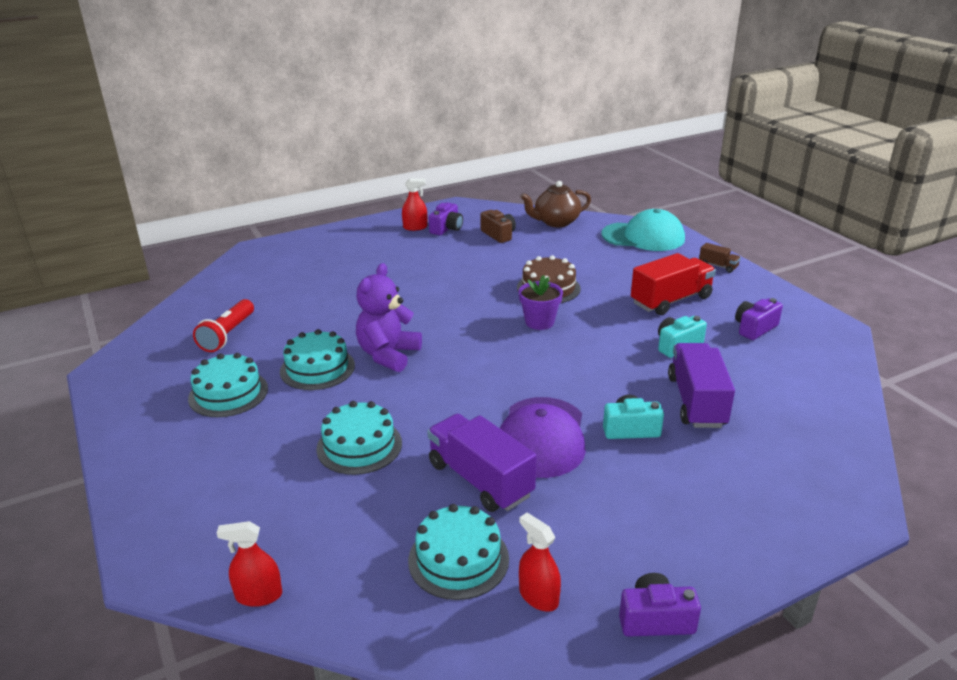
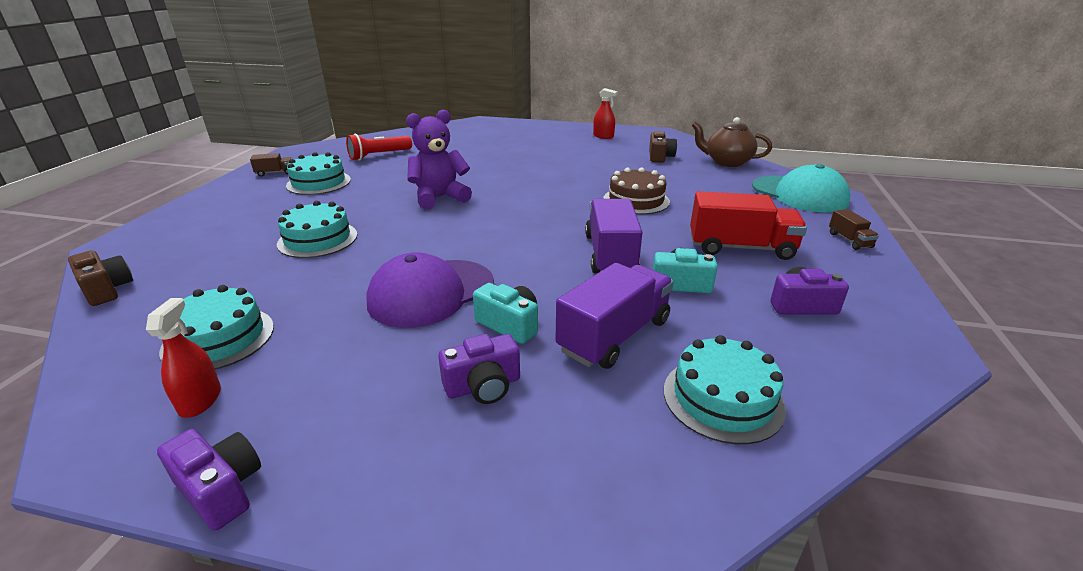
camera: 40 degrees right, 0 degrees up
(146, 405) = (275, 173): none -> brown truck
(259, 595) = (106, 289): red spray bottle -> brown camera
(317, 368) = (386, 189): turquoise cake -> turquoise cake (723, 398)
(447, 229) = (625, 143): purple camera -> purple camera (483, 386)
(480, 480) = (336, 297): purple truck -> purple truck (610, 255)
(539, 322) = (584, 219): purple flower pot -> none

